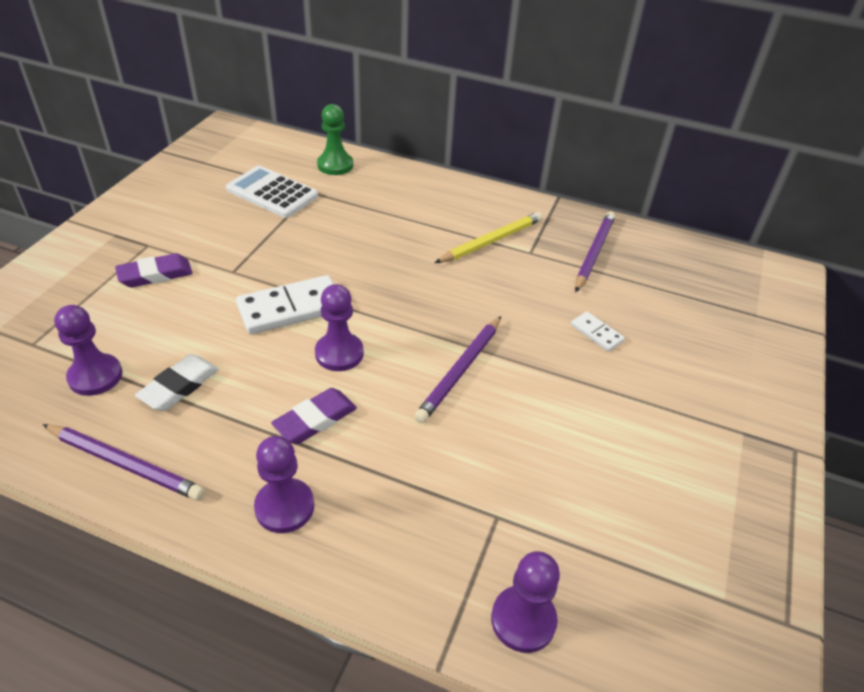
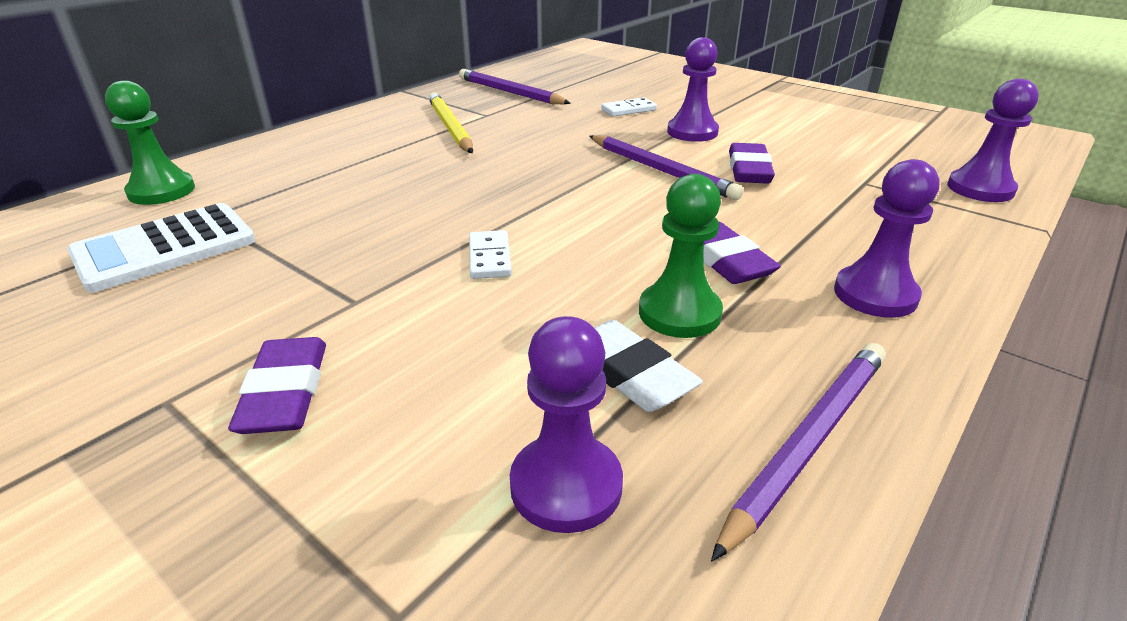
camera: 70 degrees left, 10 degrees down
(242, 402) = (679, 313): none -> green pawn
(290, 308) = (490, 258): white domino -> white domino, size x0.51
(339, 353) = (604, 232): purple pawn -> purple pawn (692, 132)
(488, 428) = (749, 170): none -> purple eraser

